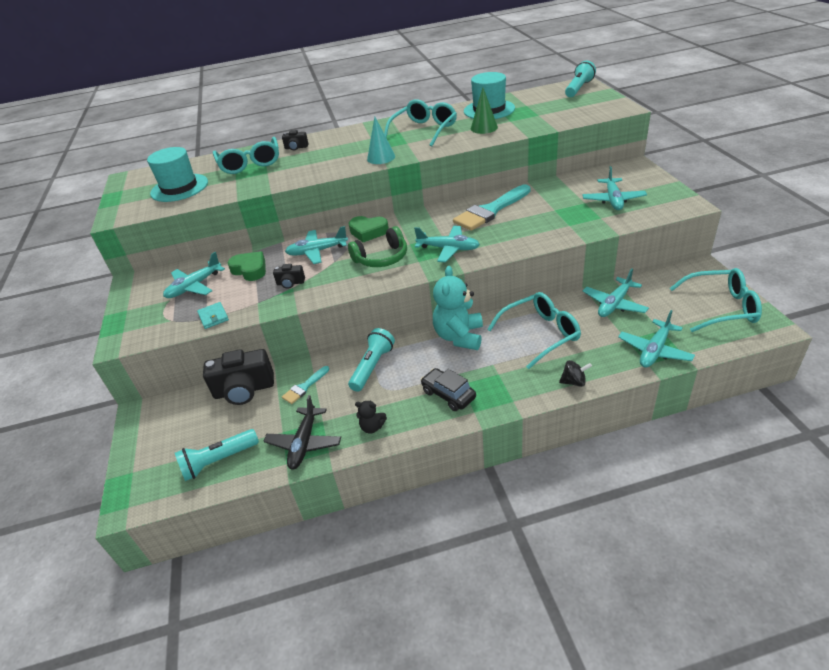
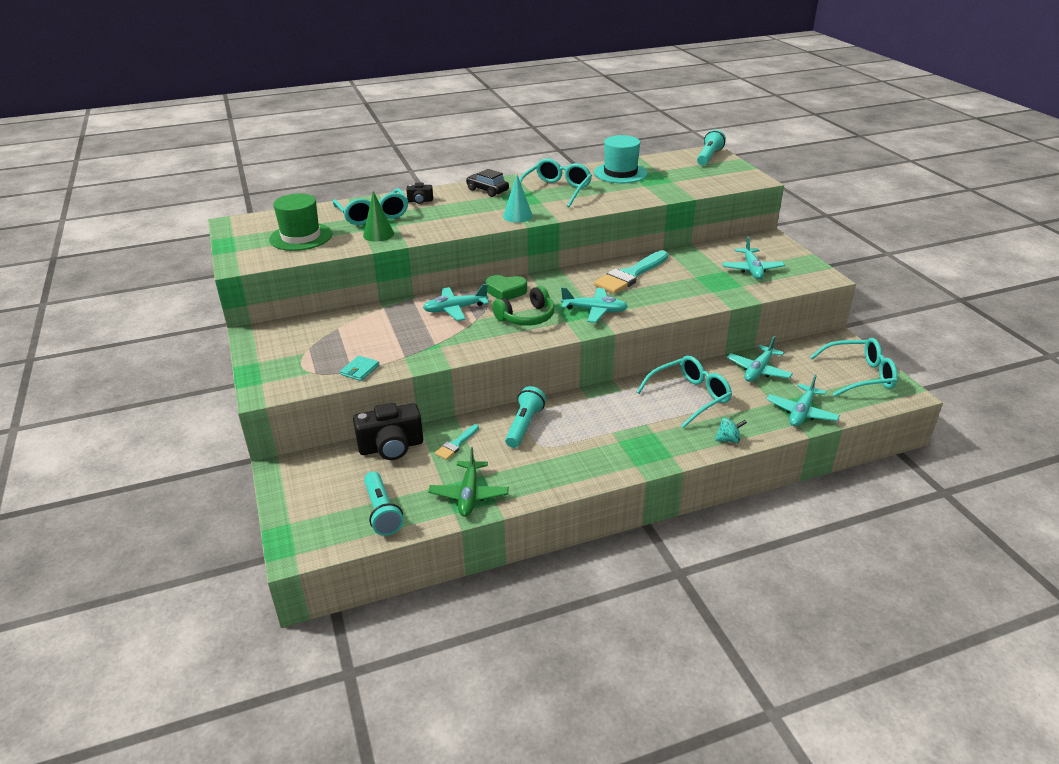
camera: 10 degrees left, 5 degrees down
(179, 188) = (301, 237): turquoise hat -> green hat
(194, 286) = (328, 340): turquoise plane -> none
(213, 317) = (360, 370): turquoise wallet -> turquoise wallet turned 60 degrees clockwise
(219, 461) = (382, 512): turquoise flashlight -> turquoise flashlight turned 75 degrees counterclockwise
(250, 270) = (386, 325): green heart -> none
(290, 283) = (435, 339): black camera -> none
(304, 443) = (469, 495): black plane -> green plane
(372, 427) = (536, 480): black teddy bear -> none
(448, 395) = (607, 451): black car -> black car (487, 190)
(459, 336) = (608, 398): turquoise teddy bear -> none
(484, 128) = (619, 191): green cone -> green cone (378, 234)
(574, 382) = (728, 439): black spinning top -> turquoise spinning top

